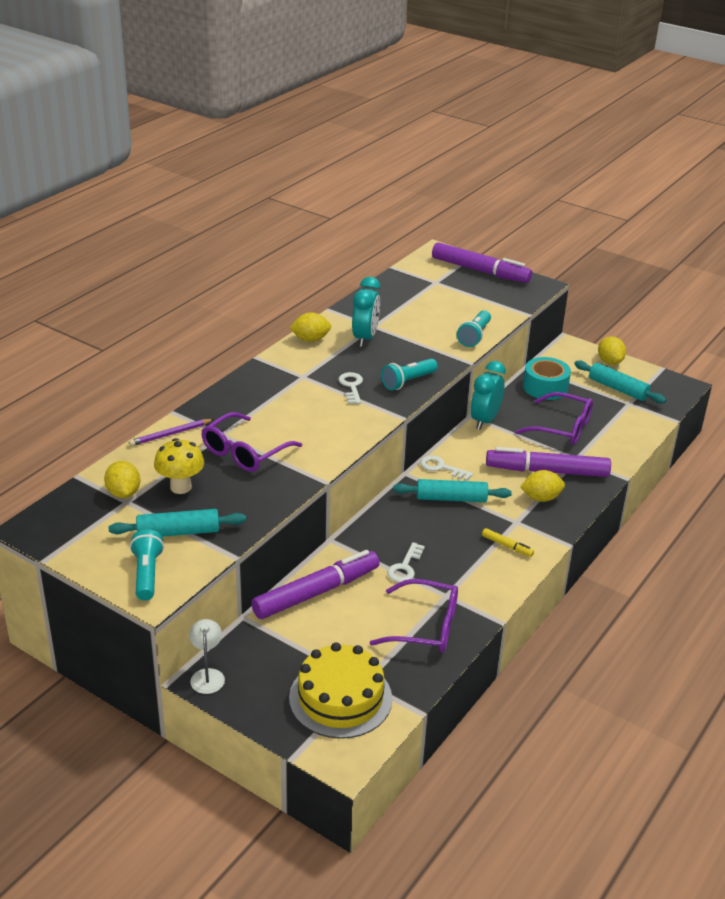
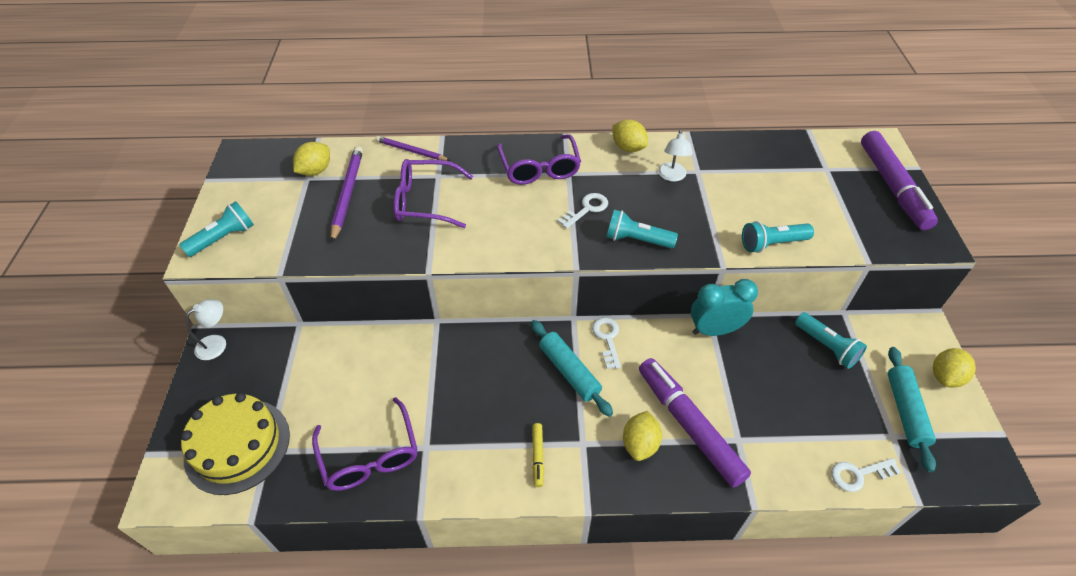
camera: 55 degrees right, 15 degrees up
(178, 532) = (288, 225): turquoise rolling pin -> none
(181, 487) = (347, 194): yellow mushroom -> purple pencil
(316, 592) = (361, 352): purple marker -> none
(365, 338) = (672, 176): turquoise clock -> white lamp
(405, 567) = (441, 393): white key -> white key (858, 474)
(541, 498) = (640, 444): yellow lemon -> yellow lemon turned 60 degrees clockwise
(545, 387) = (826, 346): turquoise tape -> turquoise flashlight
(562, 428) = (775, 398): purple glasses -> purple glasses (539, 168)

